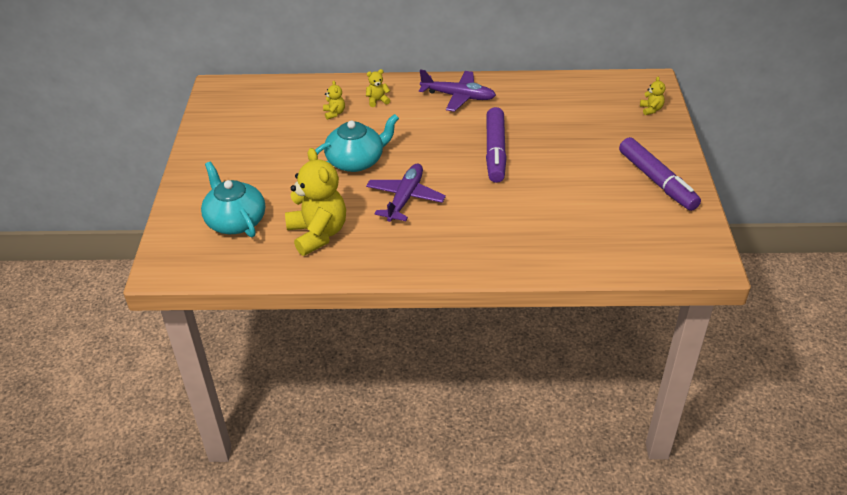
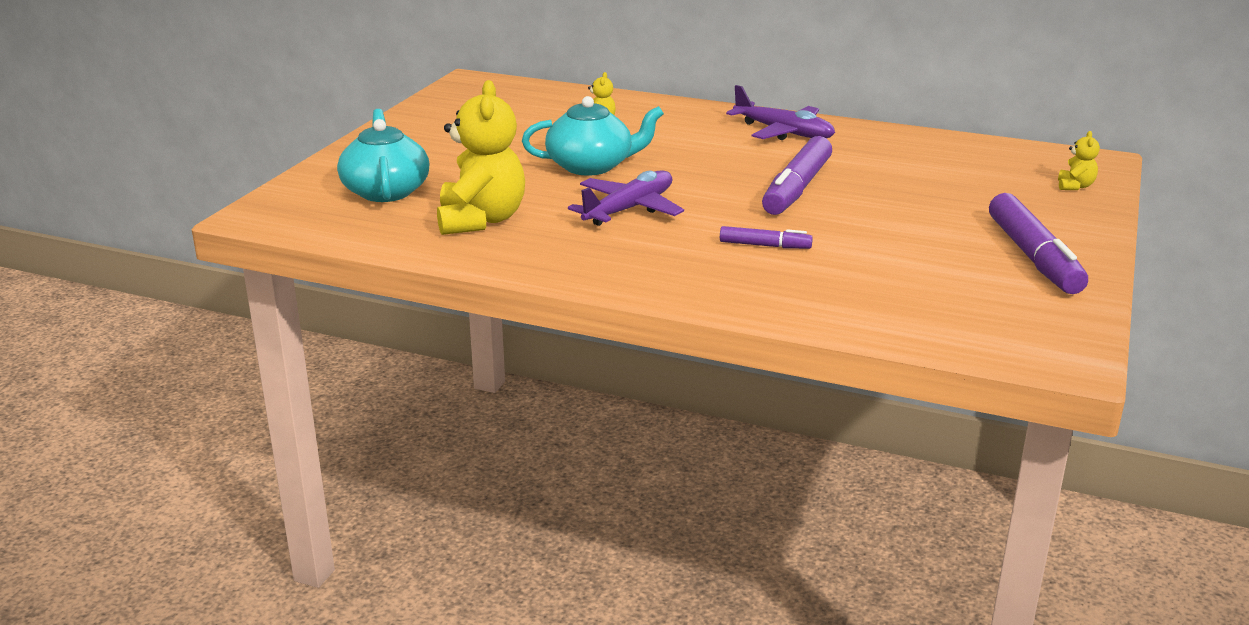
camera: 20 degrees right, 15 degrees down
(377, 101) = (667, 120): yellow teddy bear -> none
(504, 211) = (764, 245): none -> purple marker

